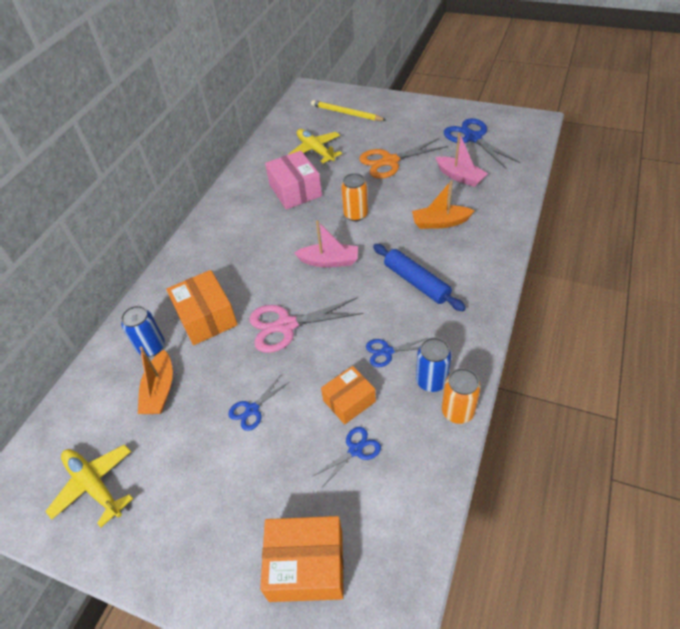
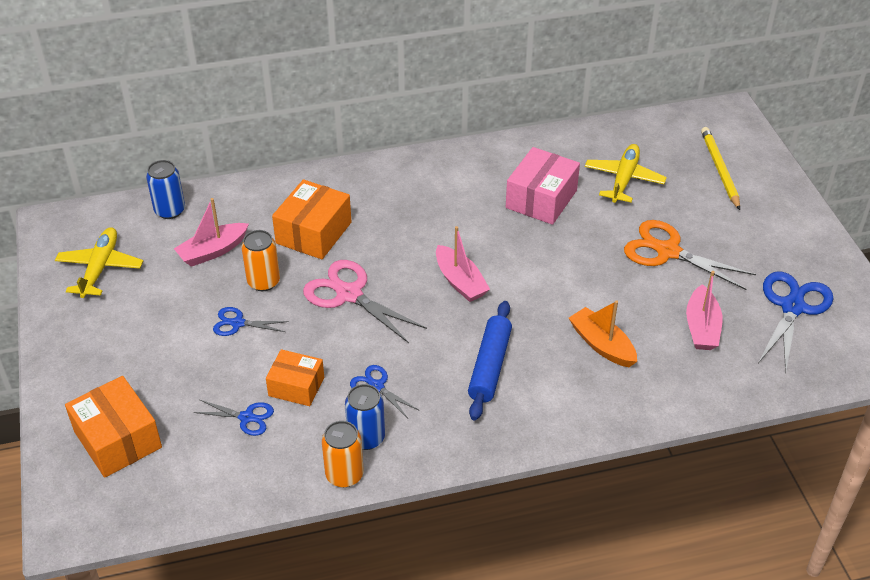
camera: 50 degrees right, 5 degrees down
(151, 347) = (252, 217): blue can -> blue can (170, 210)
(160, 390) = (213, 251): orange boat -> pink boat
(355, 214) = (549, 267): orange can -> orange can (263, 282)

